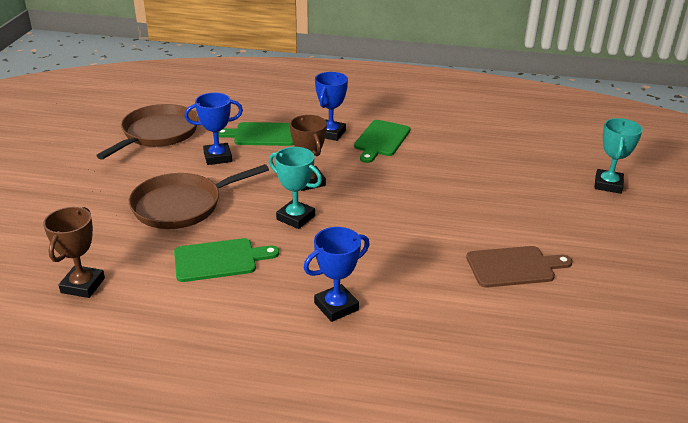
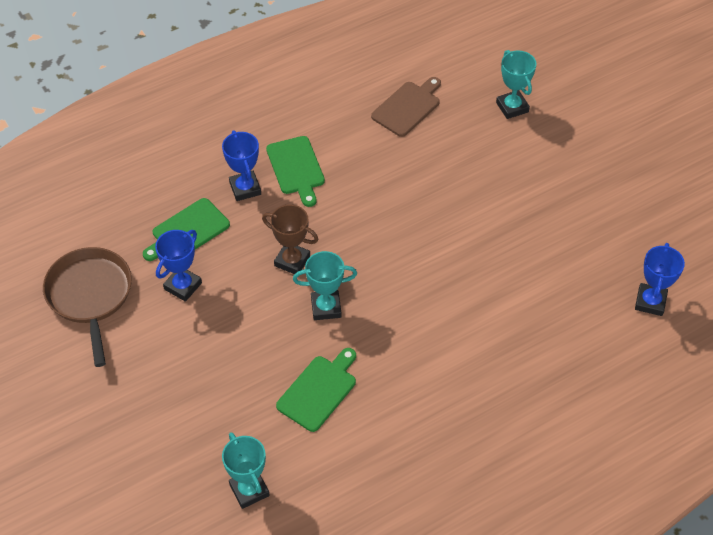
camera: 40 degrees left, 20 degrees up
(83, 285) = (249, 490): brown trophy -> turquoise trophy
(182, 206) = (222, 361): brown pan -> none
(336, 306) = (444, 369): blue trophy -> blue trophy (650, 302)
(514, 267) = (521, 244): brown cutting board -> brown cutting board (408, 107)

